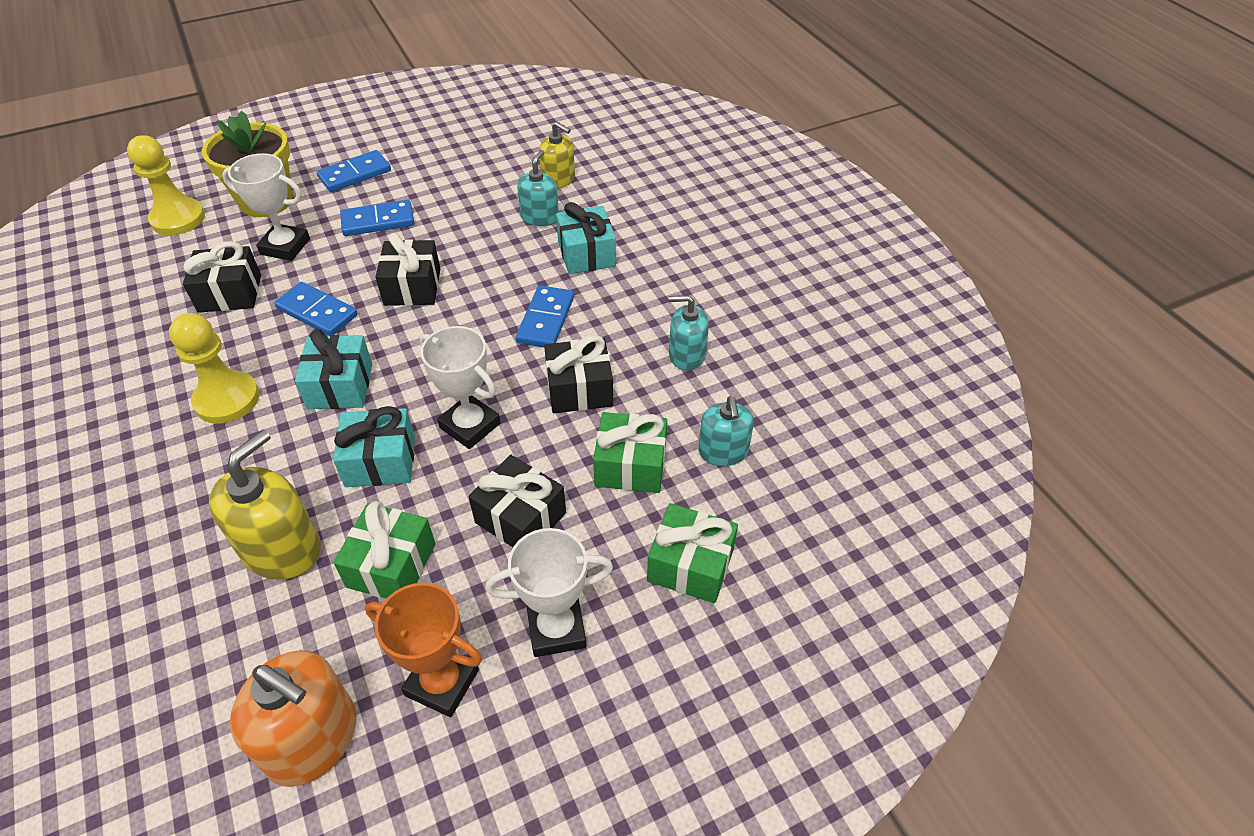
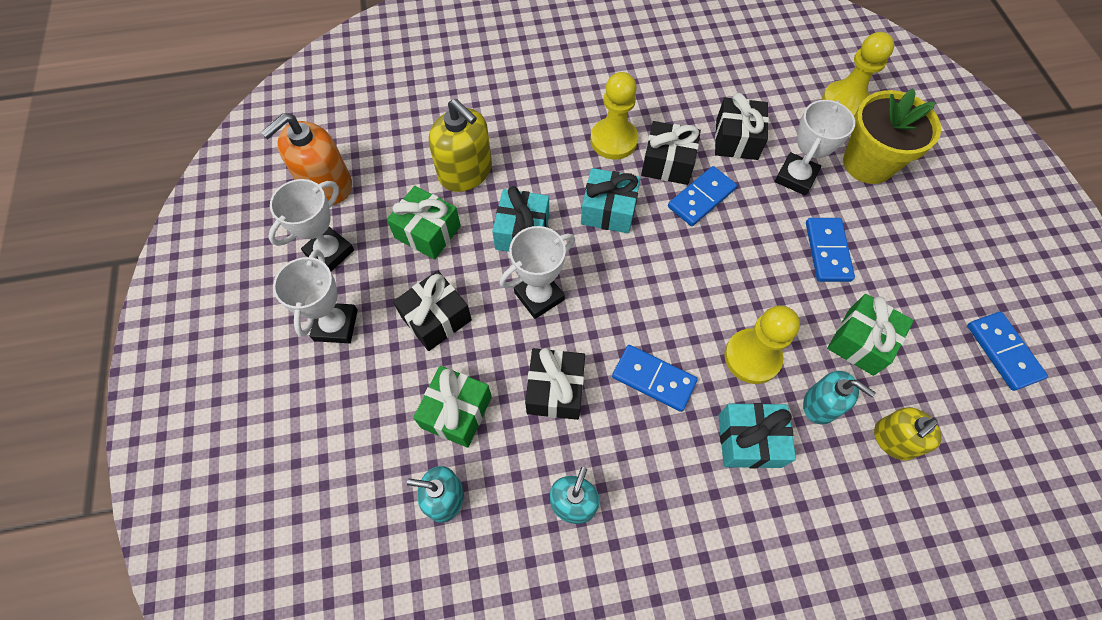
camera: 105 degrees right, 15 degrees up
(355, 174) = (911, 236): blue domino -> blue domino (1003, 352)
(412, 287) = (722, 271): black gift -> black gift (667, 163)
(442, 682) = (329, 252): orange trophy -> white trophy
(505, 259) = (752, 357): none -> yellow pawn
(690, 565) = (345, 432): green gift -> green gift (860, 341)

